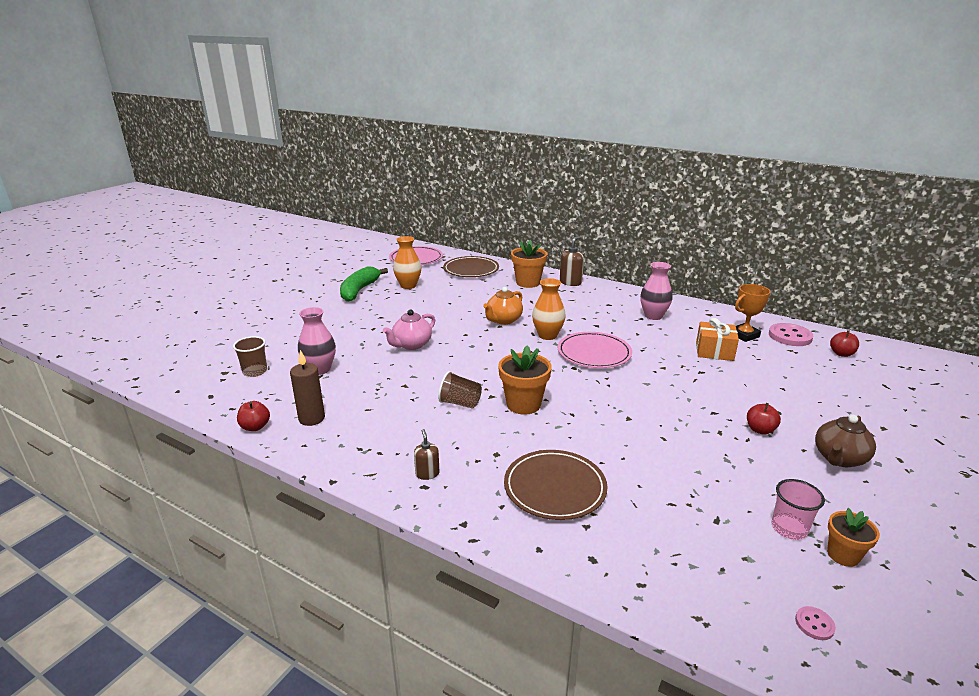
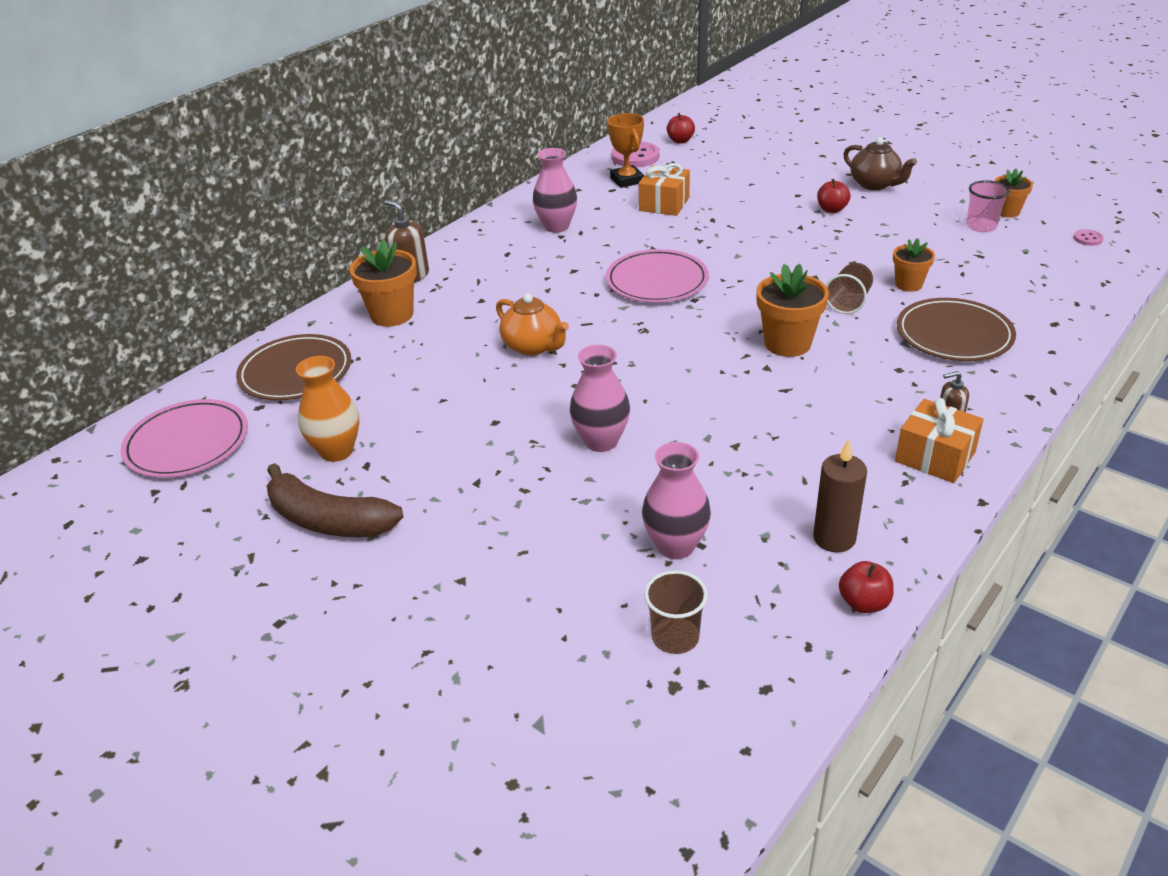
camera: 80 degrees left, 10 degrees up
(359, 290) = (328, 520): green banana -> brown banana
(385, 463) = (935, 457): none -> orange gift
(411, 345) = (601, 441): pink teapot -> pink vase
(460, 403) = (785, 394): brown cup -> brown cup (848, 302)
(547, 335) = (596, 311): orange vase -> none
(634, 467) = (908, 284): none -> orange flower pot

